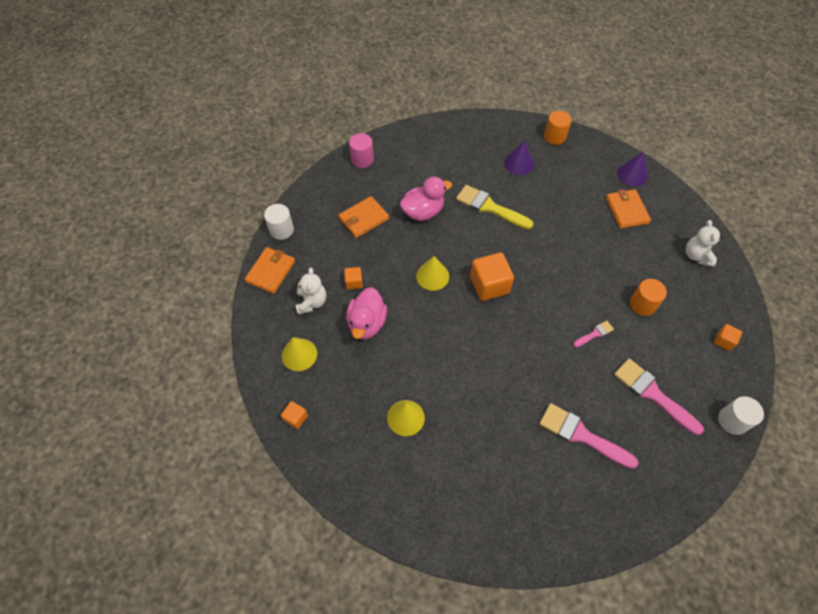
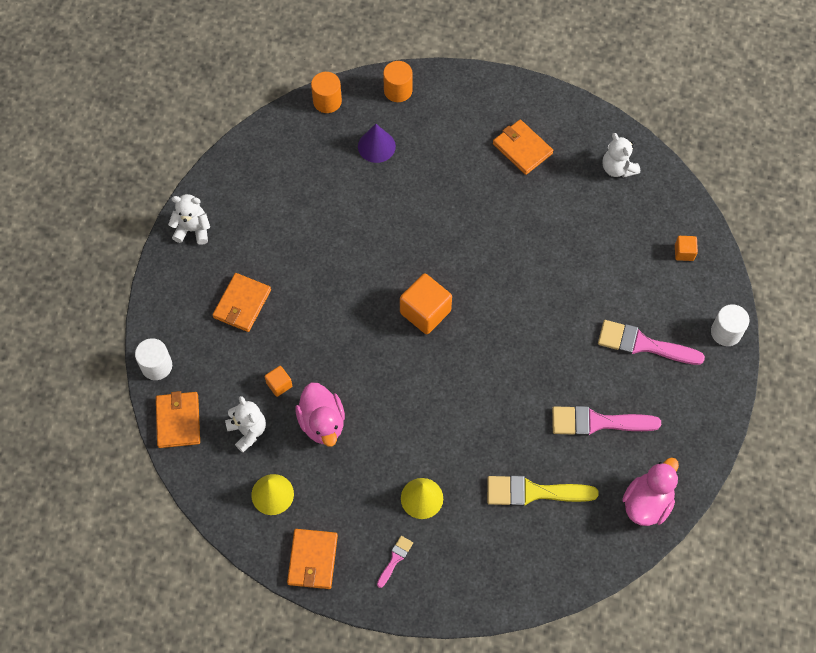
camera: 30 degrees left, 5 degrees up
(296, 418) = (312, 560): orange cube -> orange wallet
(362, 159) = (192, 230): pink cylinder -> white teddy bear
(423, 212) = (304, 261): pink duck -> pink duck (647, 503)
(432, 276) = (359, 333): yellow cone -> none
(489, 207) = (374, 218): yellow brush -> yellow brush (533, 492)
(595, 334) = (559, 310): pink brush -> pink brush (395, 559)
(632, 174) = (507, 100): purple cone -> none
(642, 304) = (590, 253): orange cylinder -> orange cylinder (327, 101)

